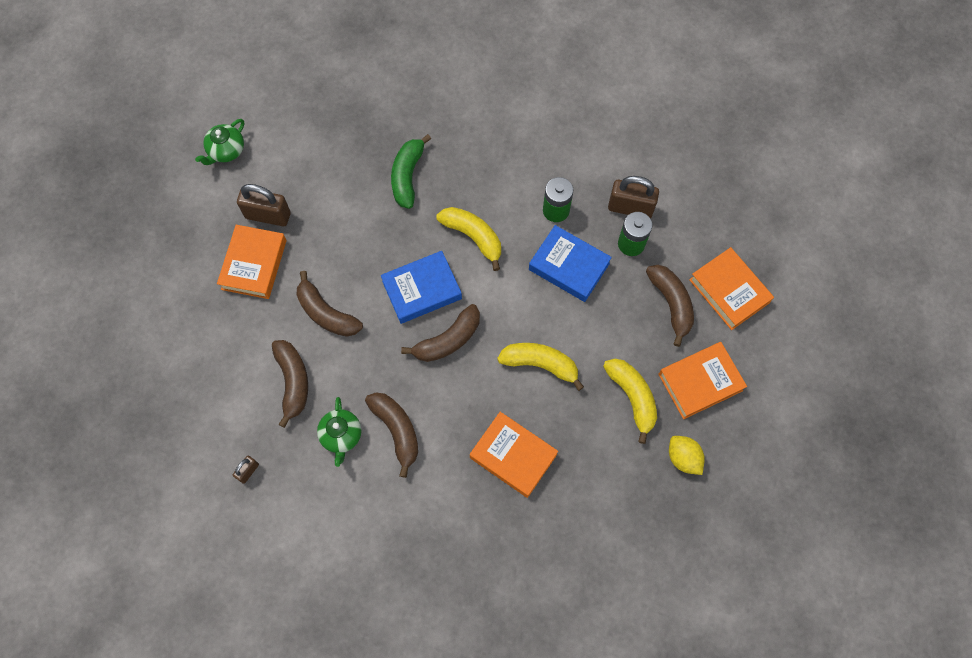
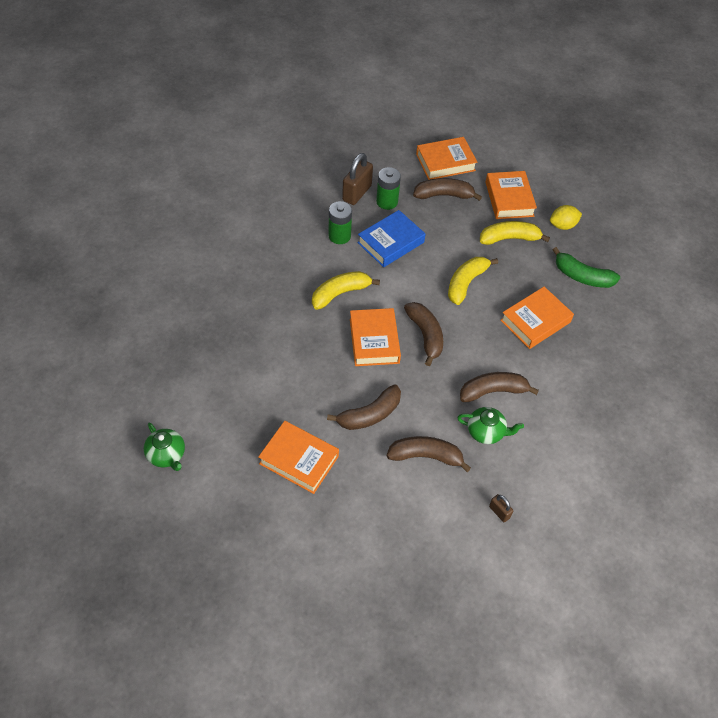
camera: 75 degrees left, 15 degrees down
(268, 215) = (253, 436): brown padlock -> none
(407, 176) = (263, 322): green banana -> green banana (582, 276)
(422, 290) = (374, 341): blue book -> orange book

